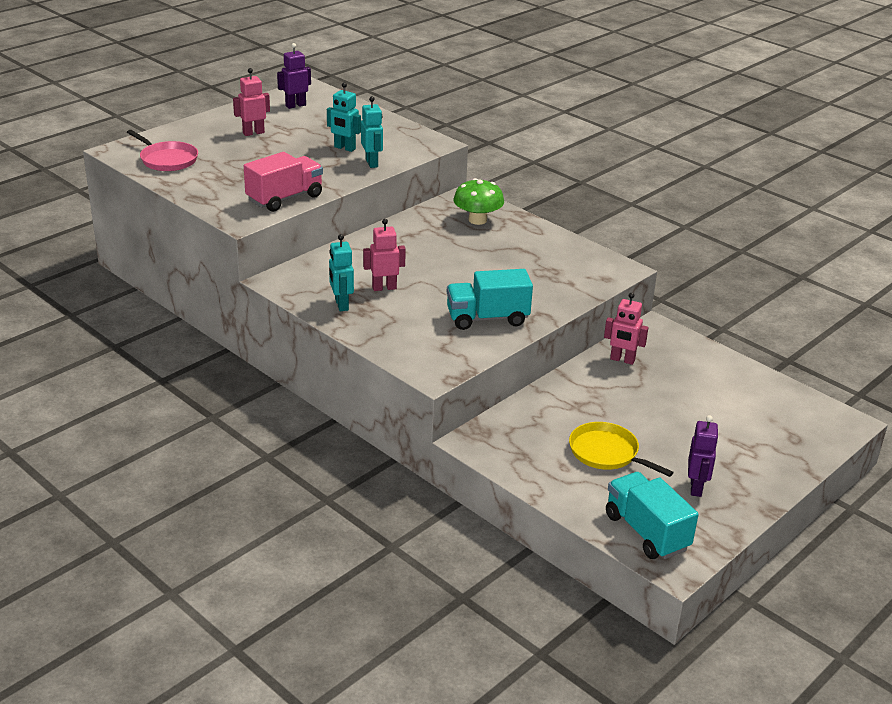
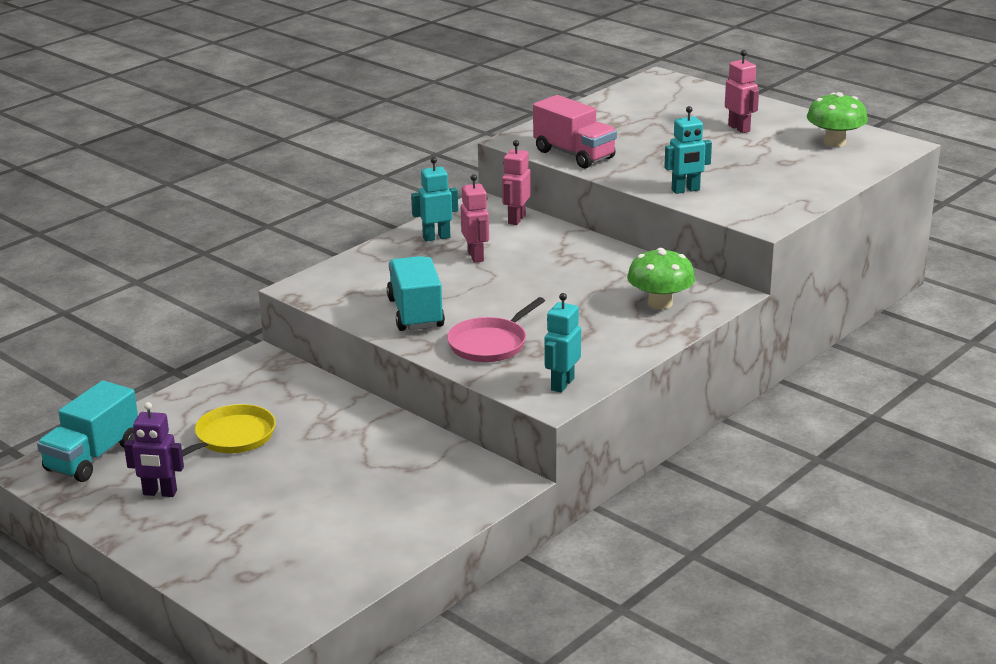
camera: 90 degrees right, 5 degrees down
(167, 160) = (648, 98): pink pan -> pink pan (490, 344)
(295, 105) = (835, 142): purple robot -> green mushroom
(344, 148) = (721, 174): turquoise robot -> turquoise robot (562, 384)
(622, 360) = (424, 454): pink robot -> pink robot (516, 219)
(646, 532) = (93, 457): turquoise truck -> turquoise truck turned 150 degrees clockwise

